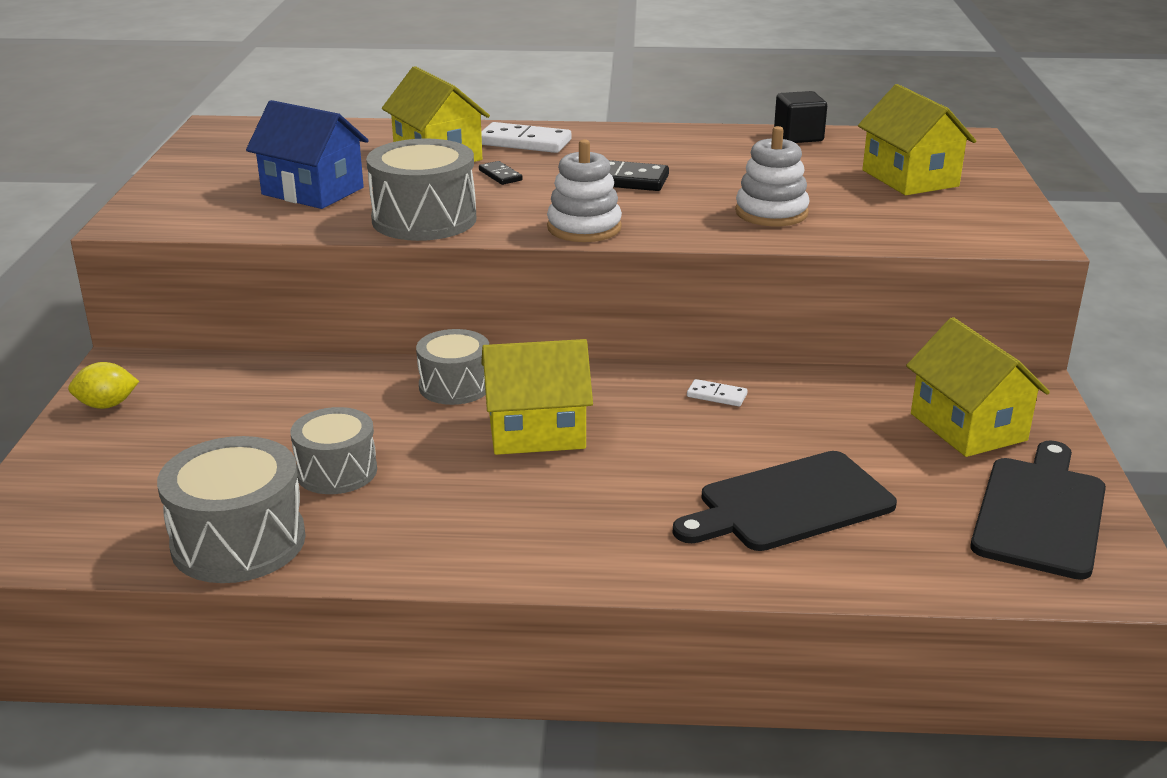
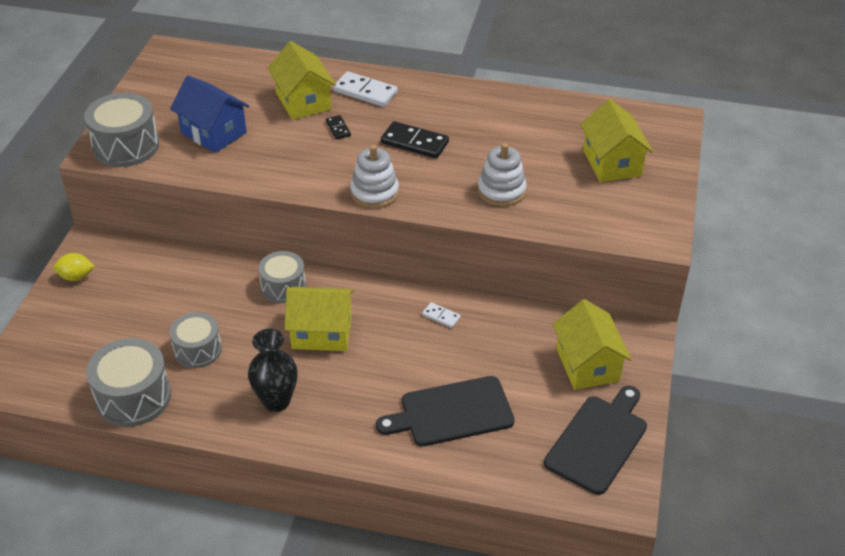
camera: 10 degrees right, 15 degrees up
(424, 219) = (276, 172): grey drum -> grey drum (126, 146)
(492, 521) = (276, 401): none -> black vase
(798, 136) = (556, 105): black cube -> none

